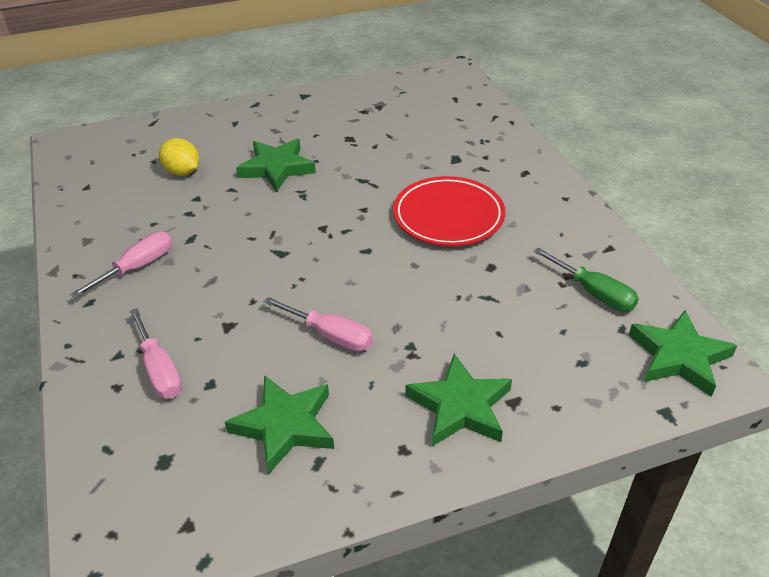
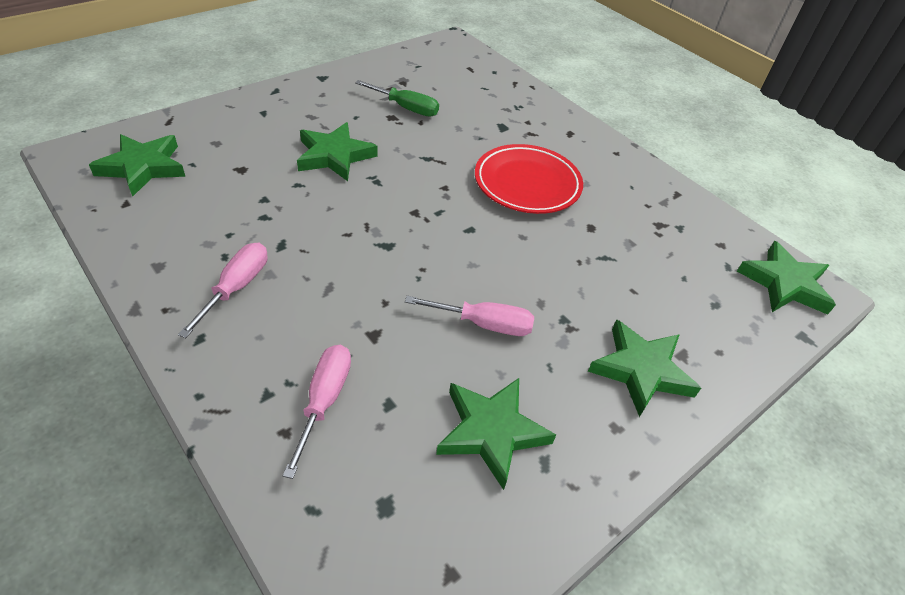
camera: 25 degrees left, 5 degrees up
(113, 159) = (143, 167): none -> green star
(159, 370) = (324, 401): pink screwdriver -> pink screwdriver turned 120 degrees counterclockwise
(182, 172) = (233, 172): yellow lemon -> none
(594, 293) = (688, 237): green screwdriver -> green screwdriver (406, 108)

